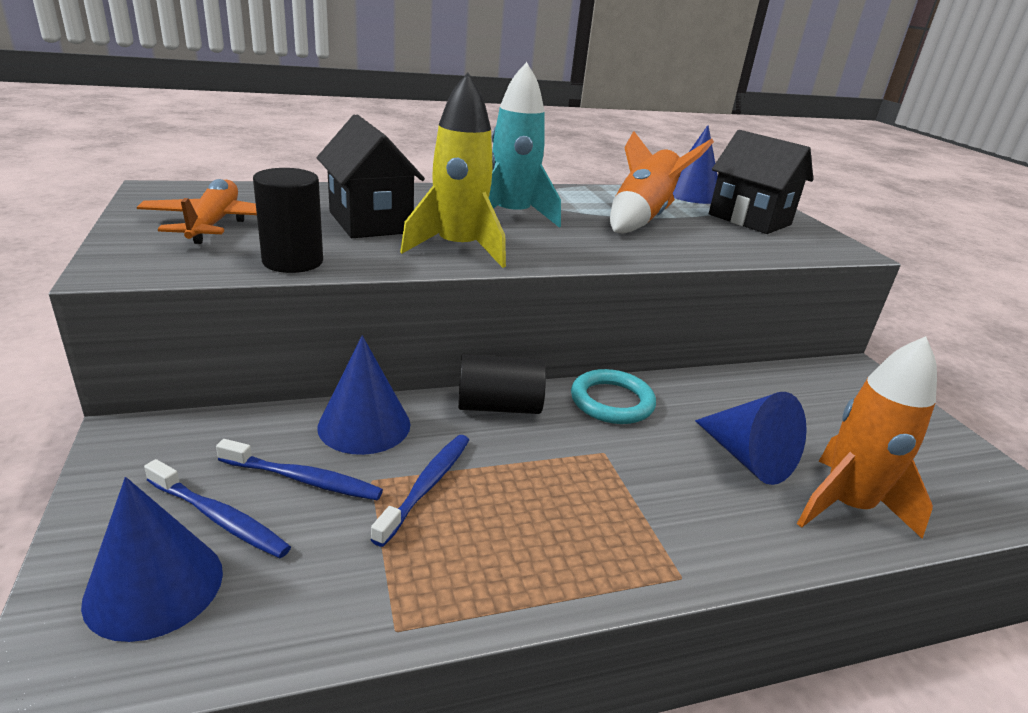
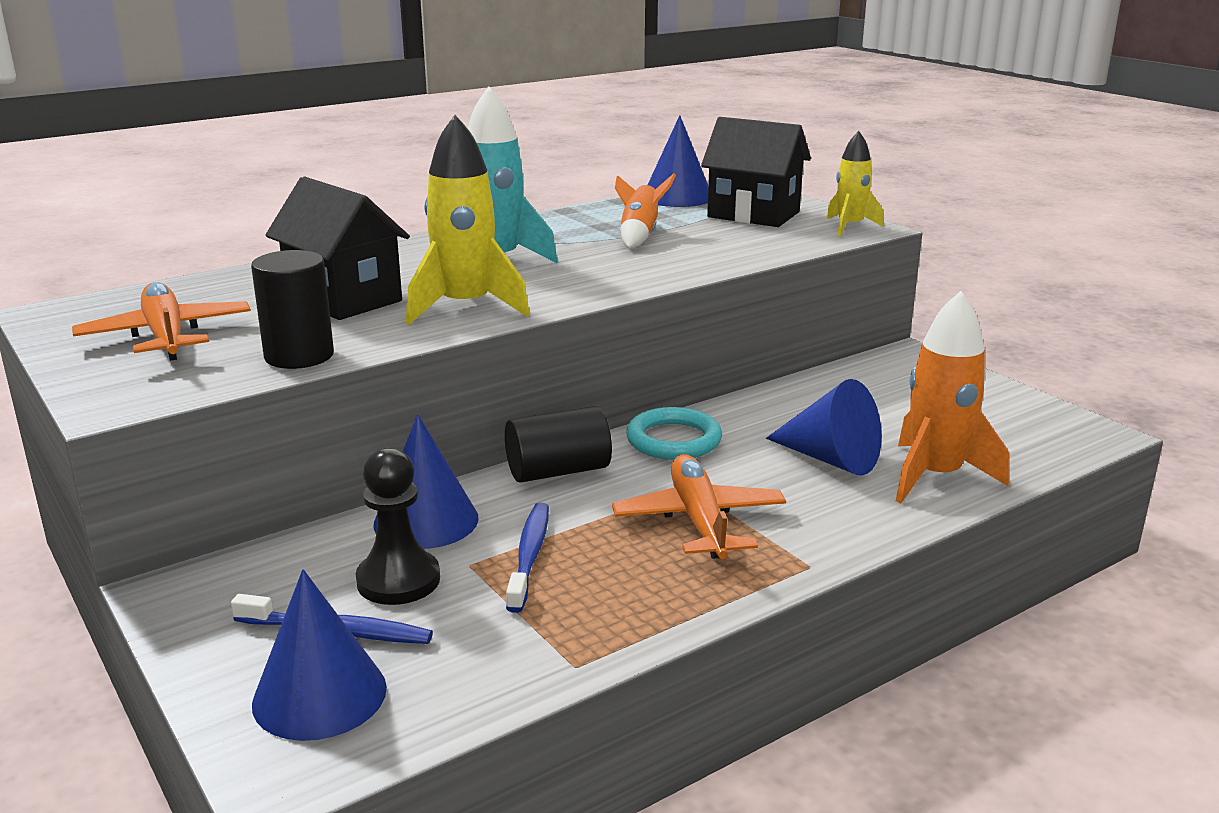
camera: 15 degrees left, 5 degrees down
(303, 479) = (398, 580): blue toothbrush -> black pawn
(596, 492) = (699, 521): none -> orange plane
(642, 218) = (639, 235): orange rocket -> orange rocket, size x0.61
(832, 246) = (849, 227): none -> yellow rocket

